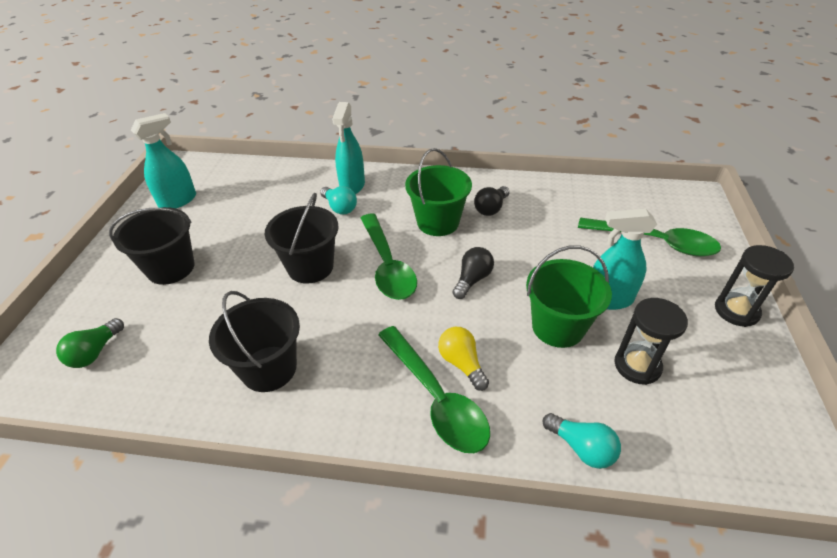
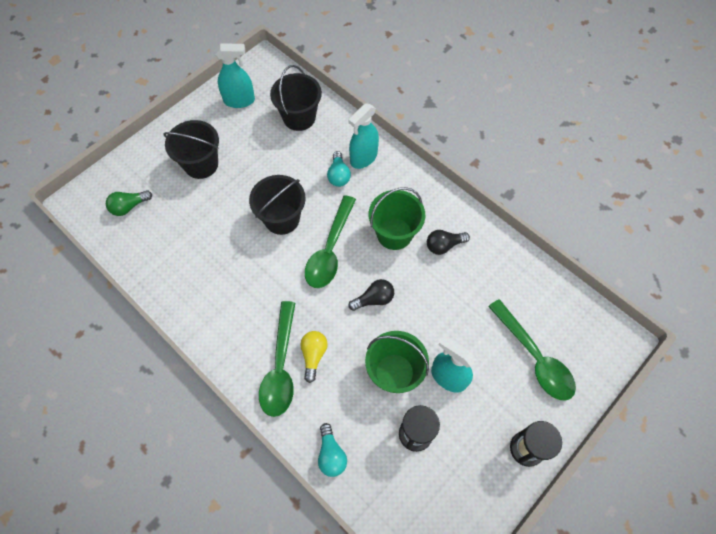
camera: 35 degrees right, 20 degrees up
(269, 368) = (208, 282): black bucket -> black bucket (299, 117)

